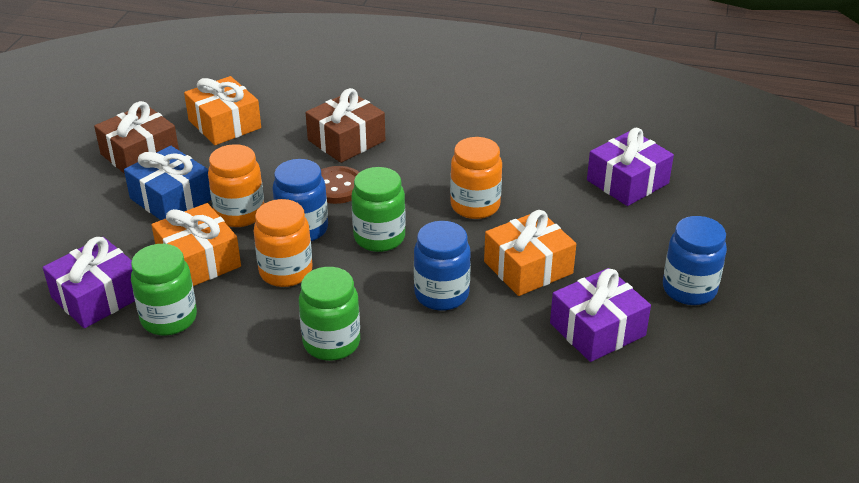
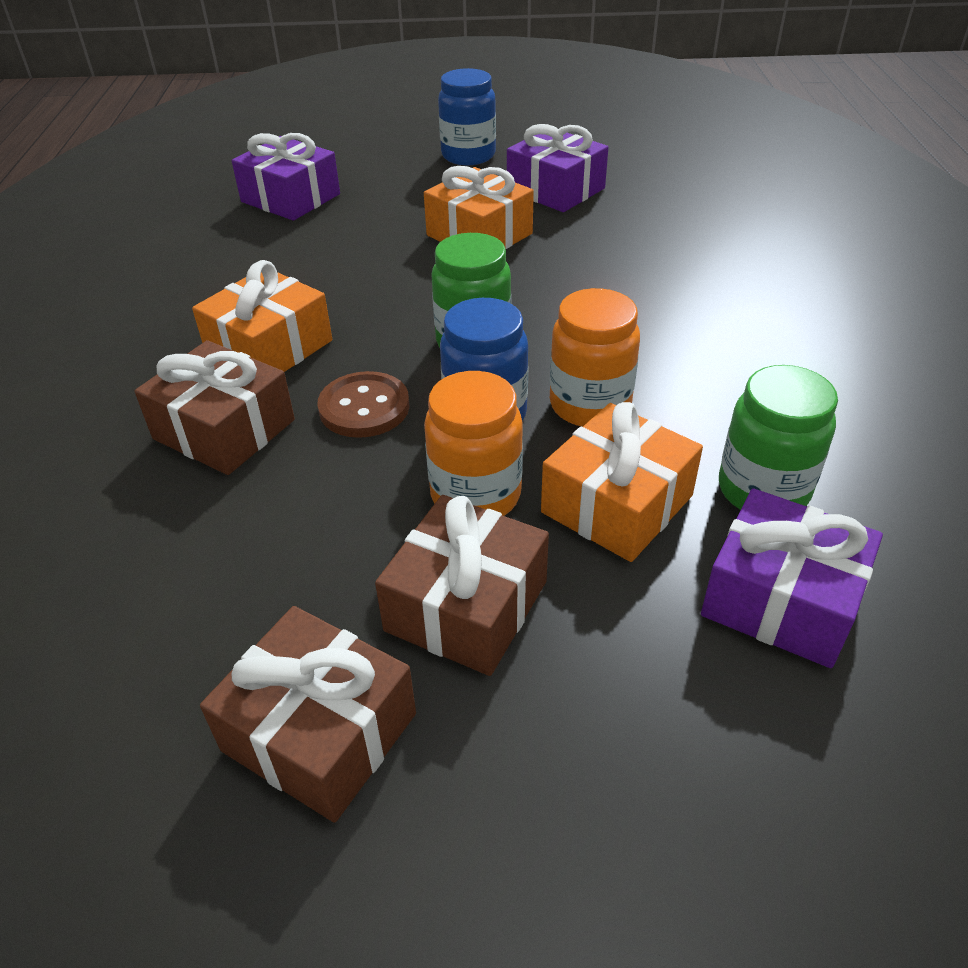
camera: 105 degrees left, 5 degrees up
(171, 199) = (466, 606): blue gift -> brown gift
(224, 124) = (176, 617): orange gift -> orange gift (269, 347)
(331, 343) = (695, 334): green jar -> none
(441, 294) = (559, 278): blue jar -> none
(475, 206) = (372, 284): orange jar -> none

